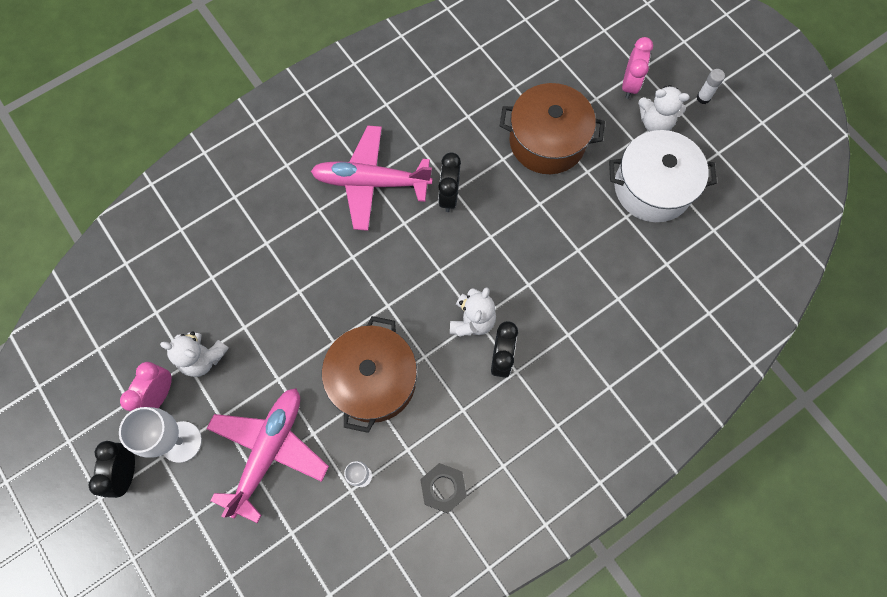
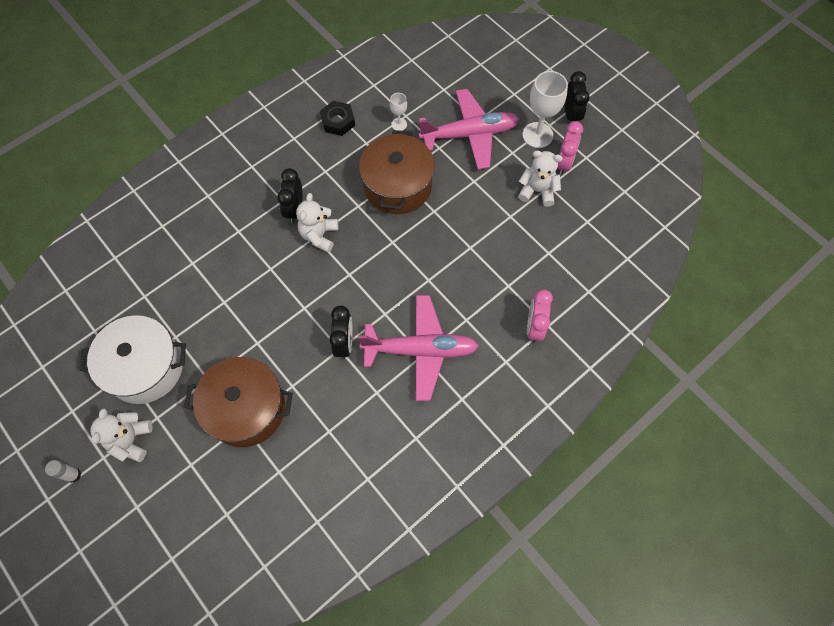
camera: 175 degrees right, 5 degrees down
(269, 450) = (470, 134): pink plane -> pink plane turned 120 degrees counterclockwise
(630, 84) = (151, 485): pink clock -> pink clock (534, 327)
(655, 122) = (131, 440): white teddy bear -> white teddy bear turned 90 degrees counterclockwise

